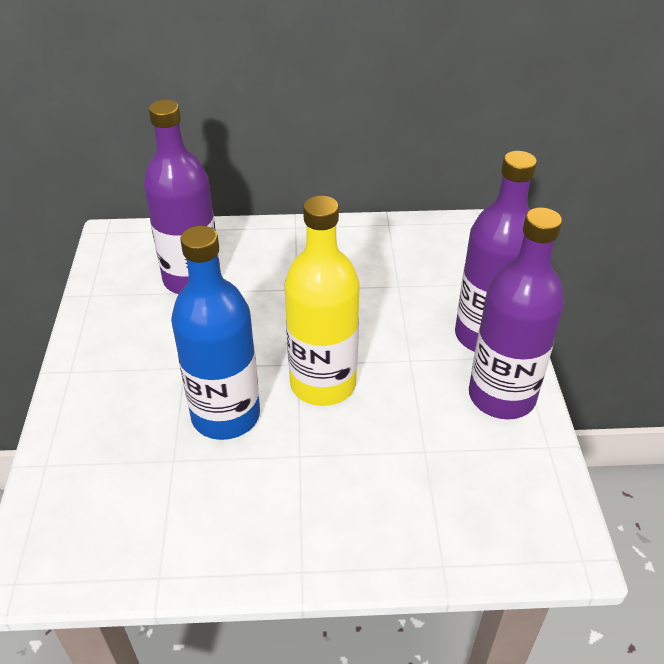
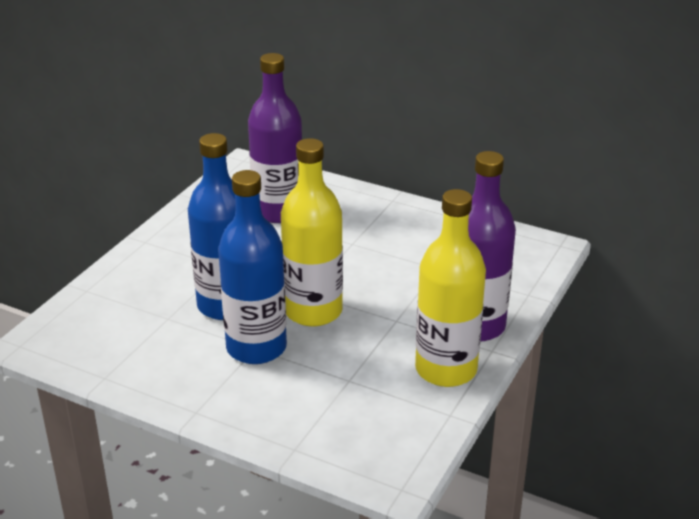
camera: 30 degrees right, 10 degrees down
(301, 455) = (256, 348): none -> blue bottle
(501, 396) = (446, 369): purple bottle -> yellow bottle

